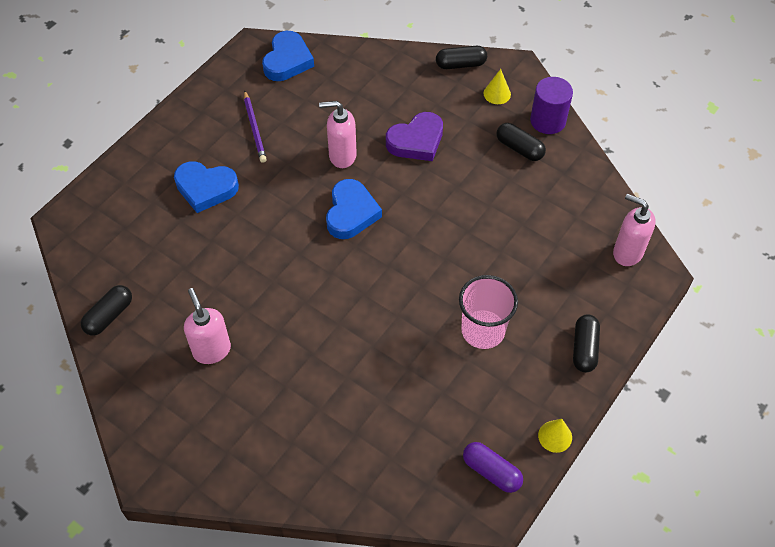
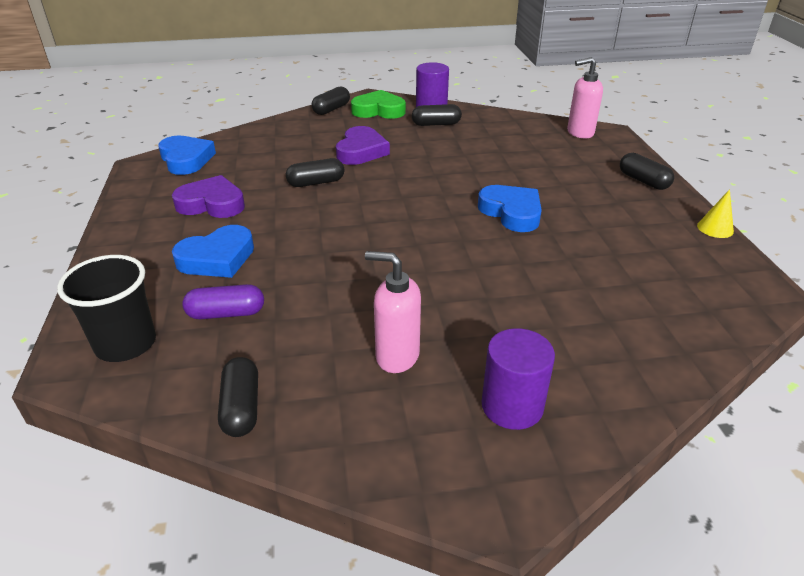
camera: 45 degrees left, 20 degrees down
(101, 224) = (126, 344): none -> black cup
(225, 433) = (512, 406): none -> purple cylinder
(254, 128) = (212, 204): purple pencil -> purple heart
(342, 156) = (316, 183): pink soap dispenser -> black capsule
(351, 213) = (375, 205): blue heart -> blue heart (511, 212)
(483, 330) = (575, 209): pink cup -> none
(491, 471) = (724, 272): purple capsule -> purple capsule (226, 313)
(497, 94) = (378, 110): yellow cone -> green heart

